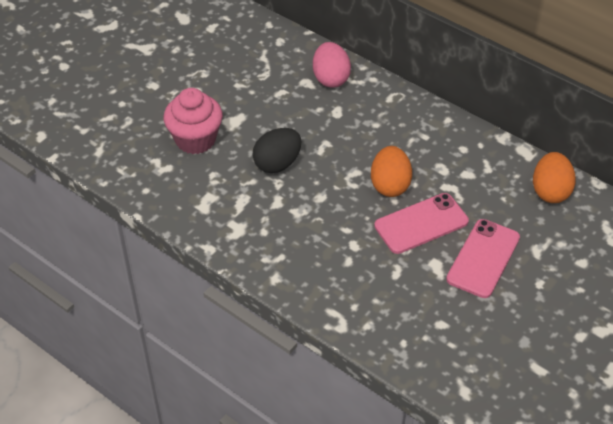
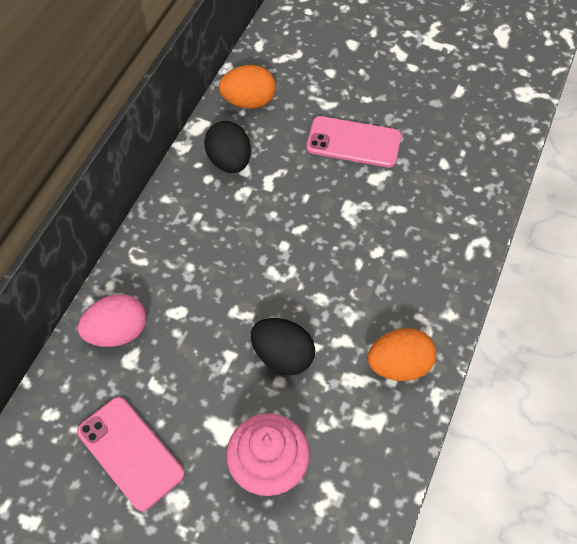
camera: 105 degrees left, 10 degrees up
(390, 185) = (282, 235): orange egg -> orange egg (399, 365)
(421, 224) = (327, 198): pink phone -> pink phone (130, 452)
(479, 165) = (229, 161): none -> black egg

